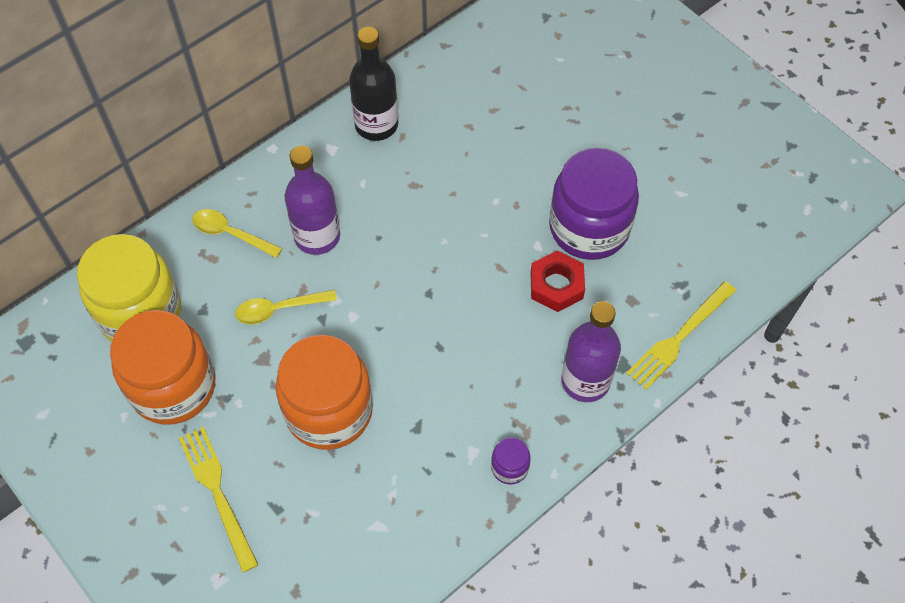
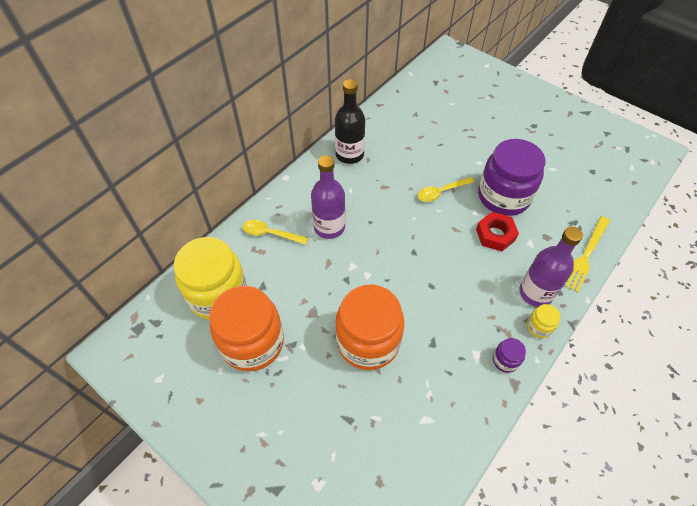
camera: 10 degrees left, 5 degrees down
(217, 492) = (302, 415): yellow fork -> none
(279, 309) = (315, 278): yellow spoon -> yellow spoon (441, 192)
(573, 429) = (539, 327): none -> yellow jar

